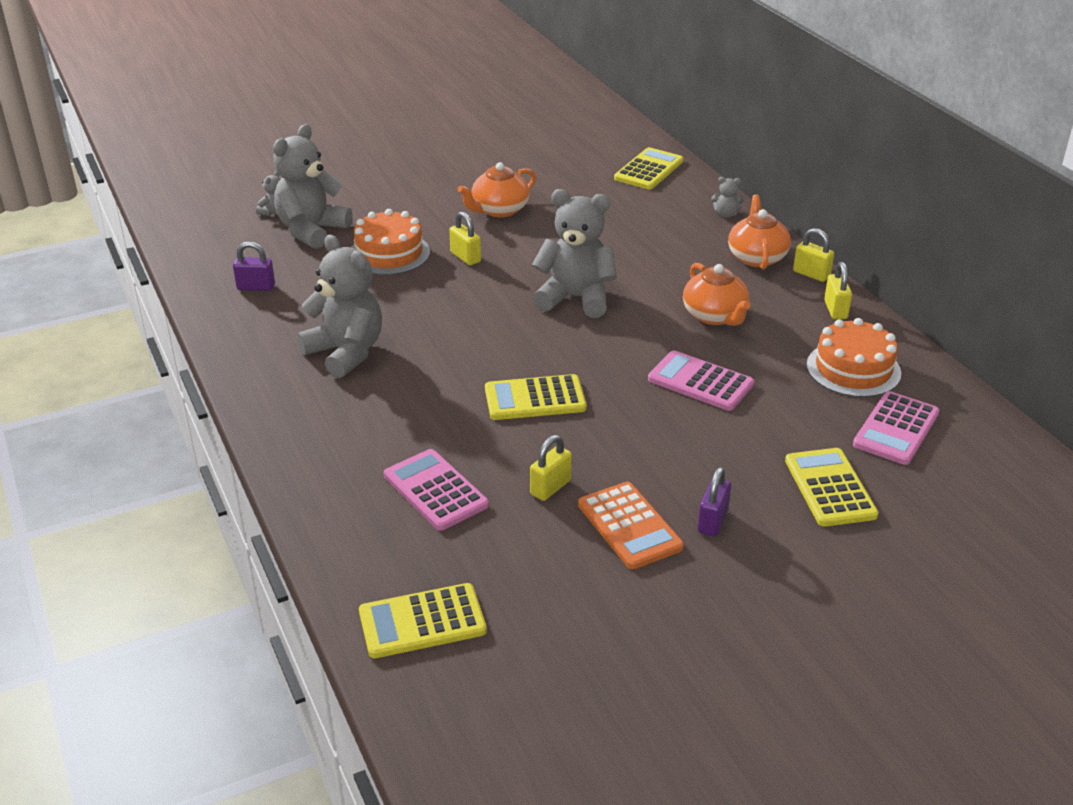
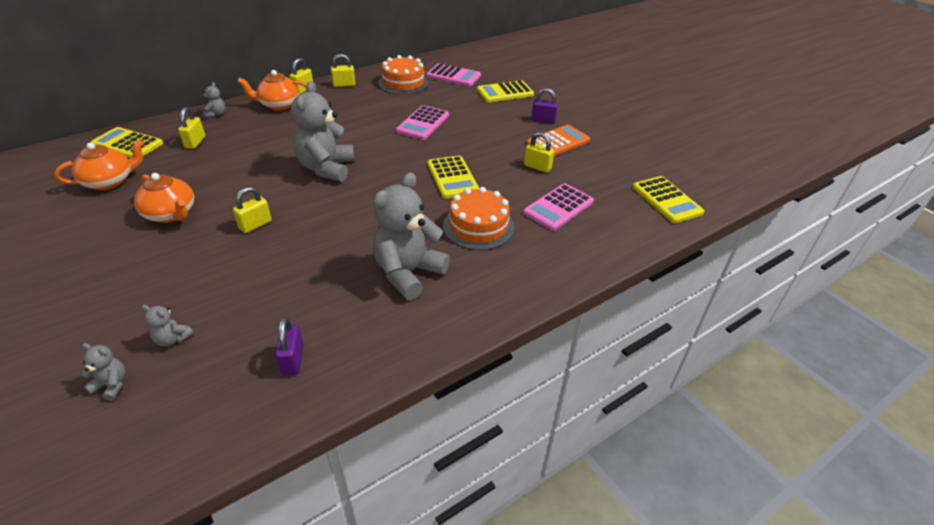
camera: 100 degrees left, 5 degrees up
(311, 230) = (172, 339): grey teddy bear -> grey teddy bear, size x0.42
(389, 253) = (238, 271): orange cake -> orange cake (478, 226)
(650, 208) = (195, 142): none -> yellow padlock
(715, 316) = (350, 119): orange teapot -> orange teapot (110, 181)

